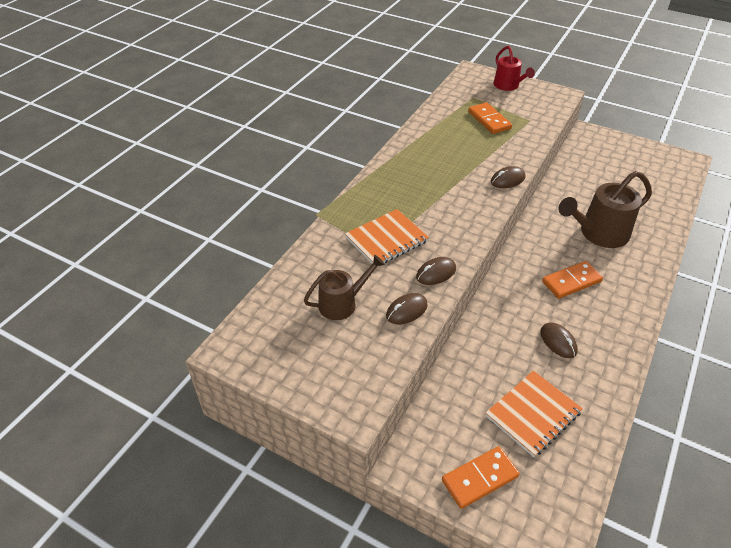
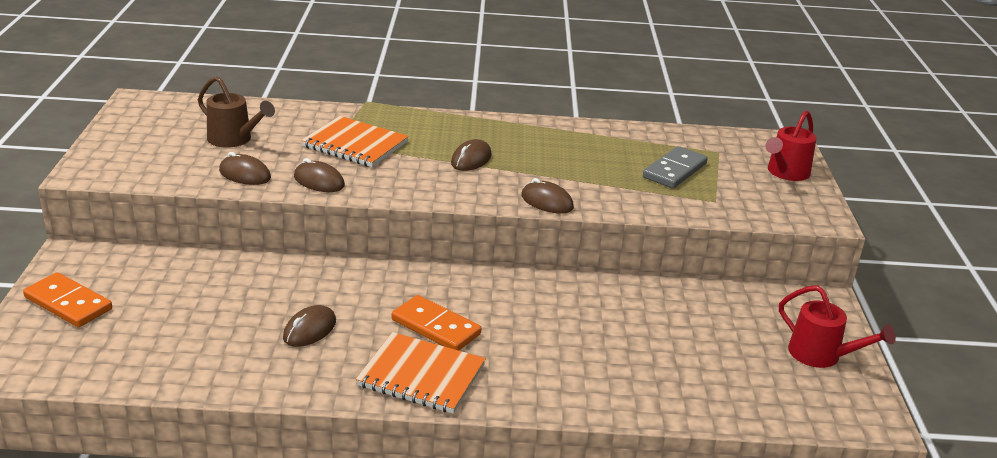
camera: 60 degrees right, 15 degrees down
(437, 192) = (471, 159): none -> brown mouse
(489, 120) = (674, 170): orange domino -> grey domino
(533, 414) = (176, 326): orange notebook -> orange notebook (421, 376)
(598, 233) = (564, 339): brown watering can -> none
(635, 153) = (821, 355): none -> red watering can

